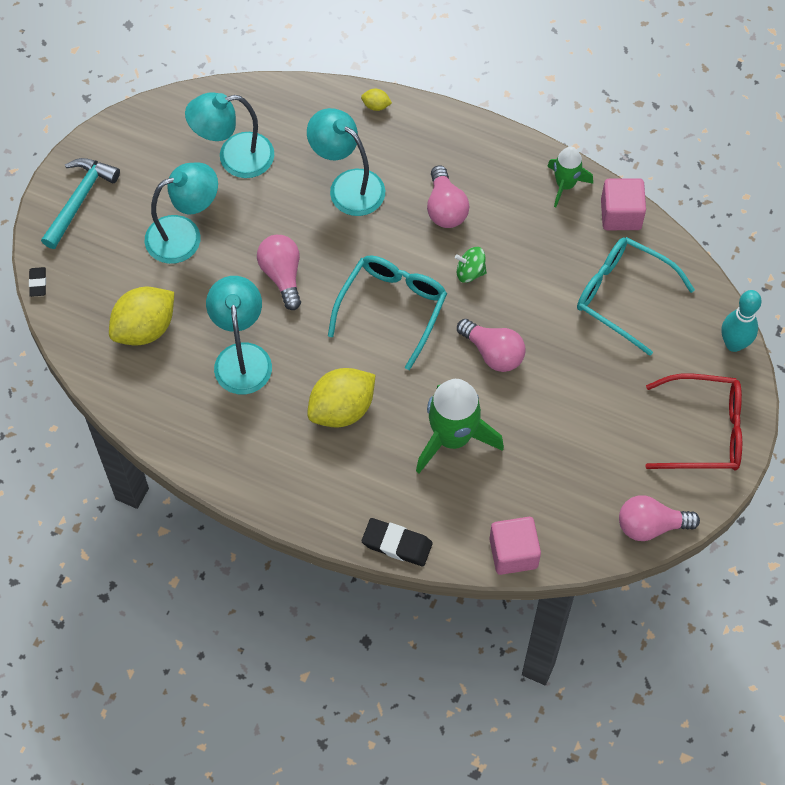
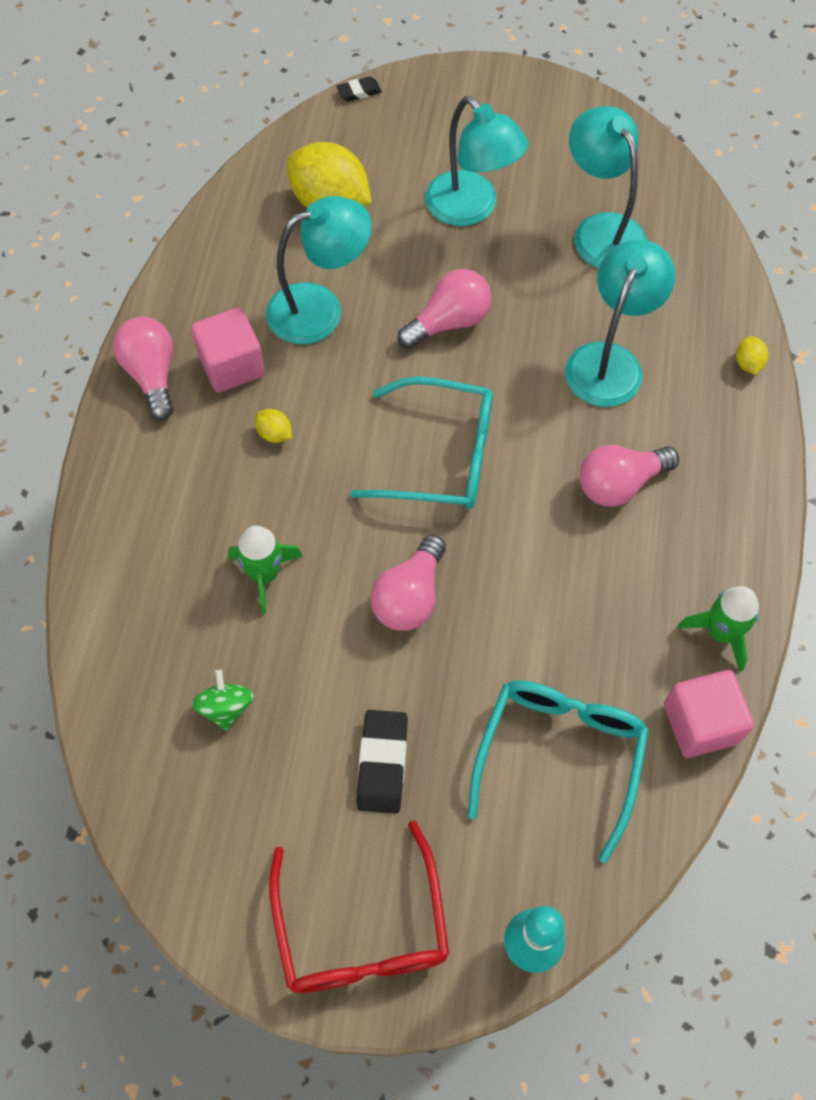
camera: 75 degrees right, 0 degrees up
(79, 200) = (482, 99): turquoise hammer -> none
(342, 409) = (274, 434): yellow lemon -> yellow lemon, size x0.42
(397, 544) = (94, 543): black eraser -> black eraser (382, 763)
(452, 437) = (265, 574): green rocket -> green rocket, size x0.58
(470, 272) = (529, 538): green spinning top -> green spinning top (226, 707)
(513, 553) = (105, 692): pink cube -> pink cube (232, 365)
(650, 525) = (183, 877): pink light bulb -> pink light bulb (152, 375)

